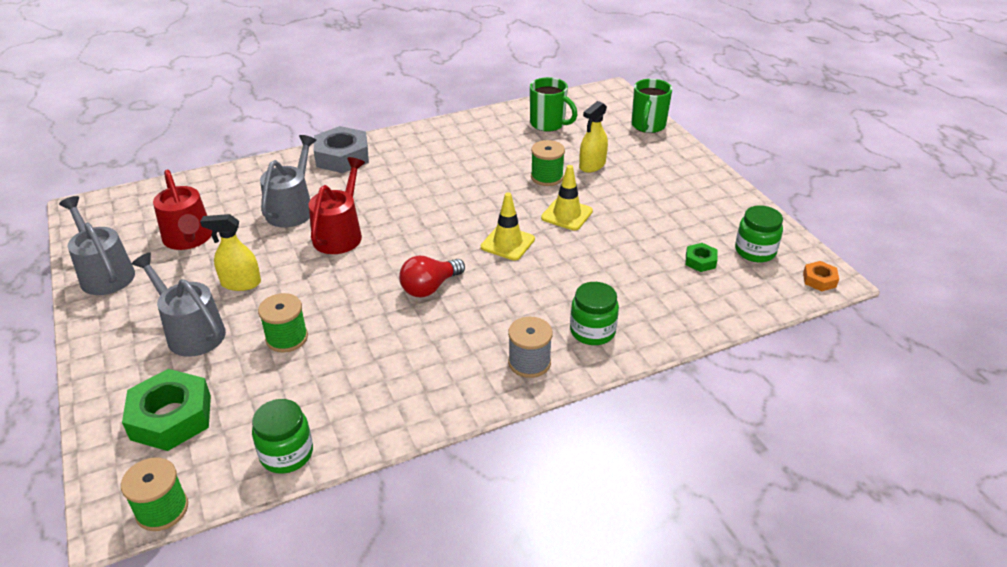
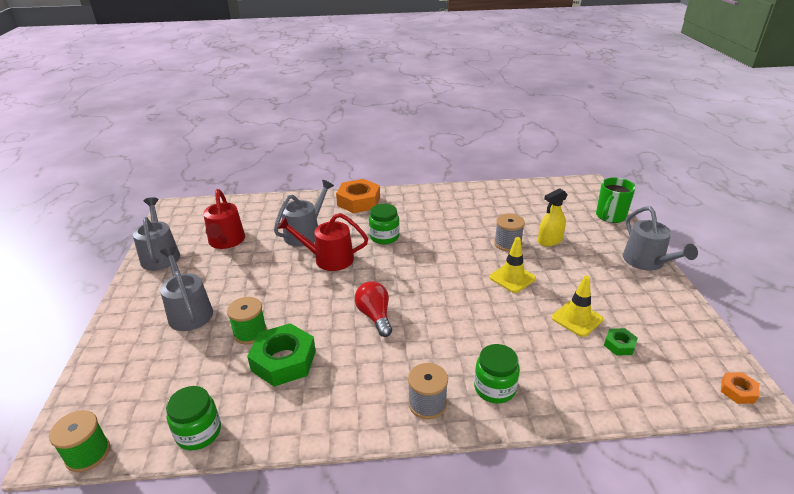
camera: 20 degrees right, 5 degrees down
(171, 417) = (138, 376): green nut -> green nut (284, 360)
(241, 283) = (241, 281): yellow spray bottle -> none
(340, 234) = (329, 259): red watering can -> red watering can turned 120 degrees counterclockwise
(342, 157) = (358, 201): grey nut -> orange nut
(430, 287) = (375, 316): red light bulb -> red light bulb turned 90 degrees clockwise
(507, 243) = (453, 292): yellow traffic cone -> yellow traffic cone (577, 318)
(547, 177) = (507, 244): green spool -> grey spool
(548, 124) = (525, 202): green mug -> none
(701, 170) = (647, 262): none -> grey watering can
(755, 251) = (677, 347): green jar -> green jar (384, 237)

